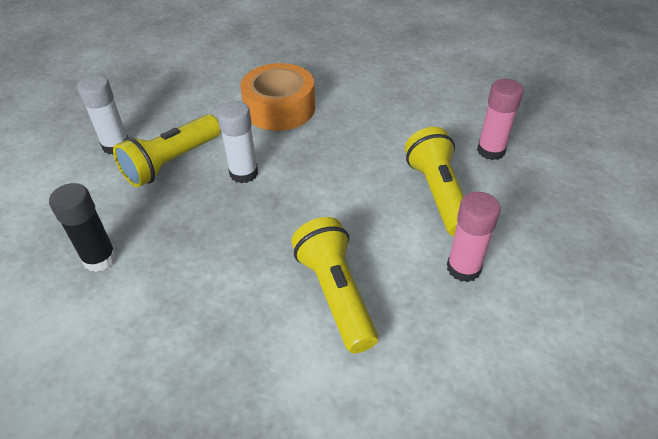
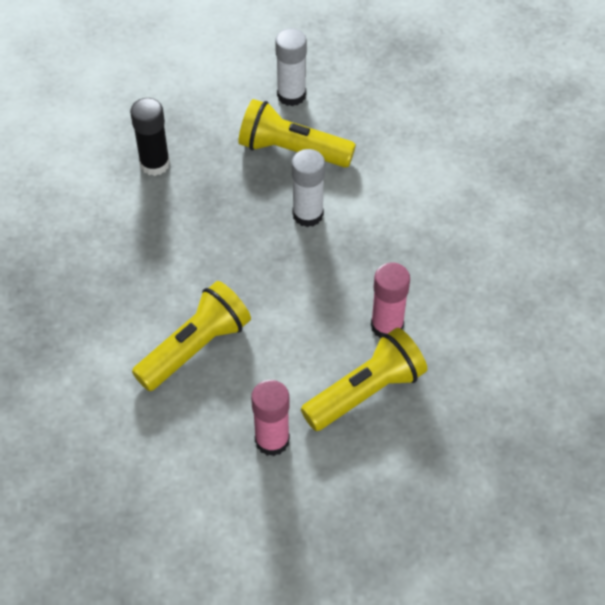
camera: 65 degrees right, 10 degrees up
(279, 108) = (427, 199): orange tape -> none
(491, 151) = (467, 425): pink glue stick -> pink glue stick (387, 326)

